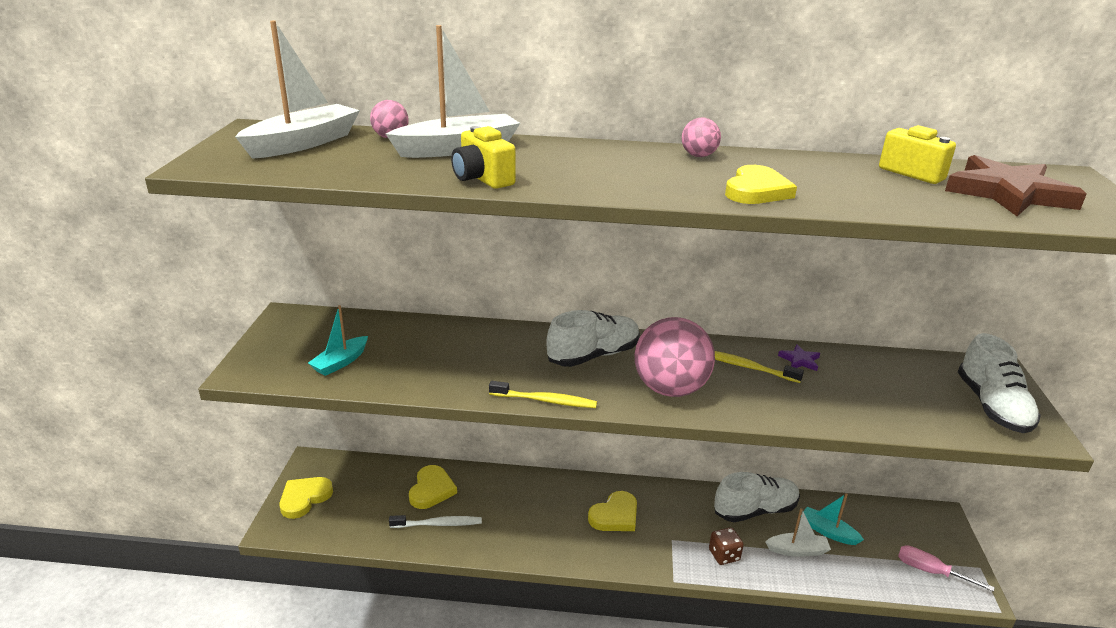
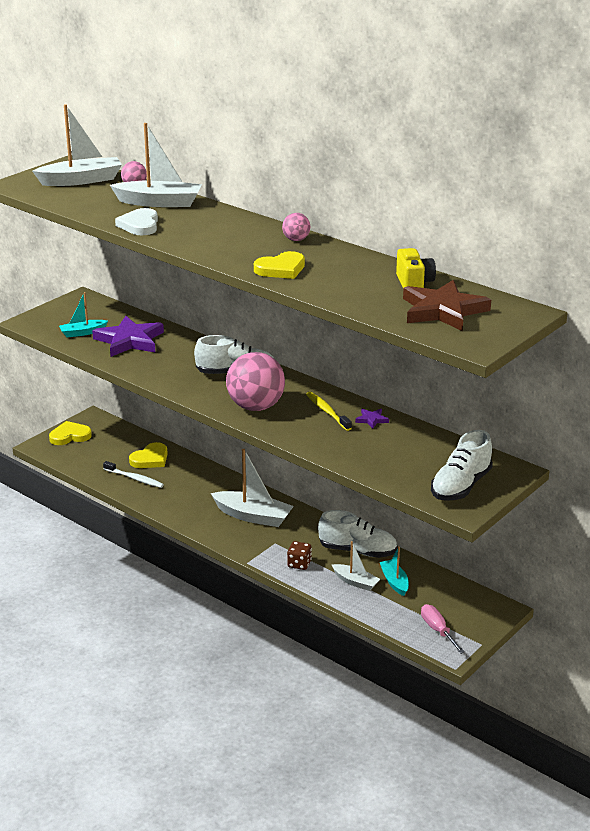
camera: 35 degrees right, 0 degrees up
(414, 354) = (129, 340): none -> purple star
(482, 179) = (140, 225): yellow camera -> white heart
(545, 400) = (171, 388): yellow toothbrush -> none
(615, 515) = (253, 516): yellow heart -> white boat

